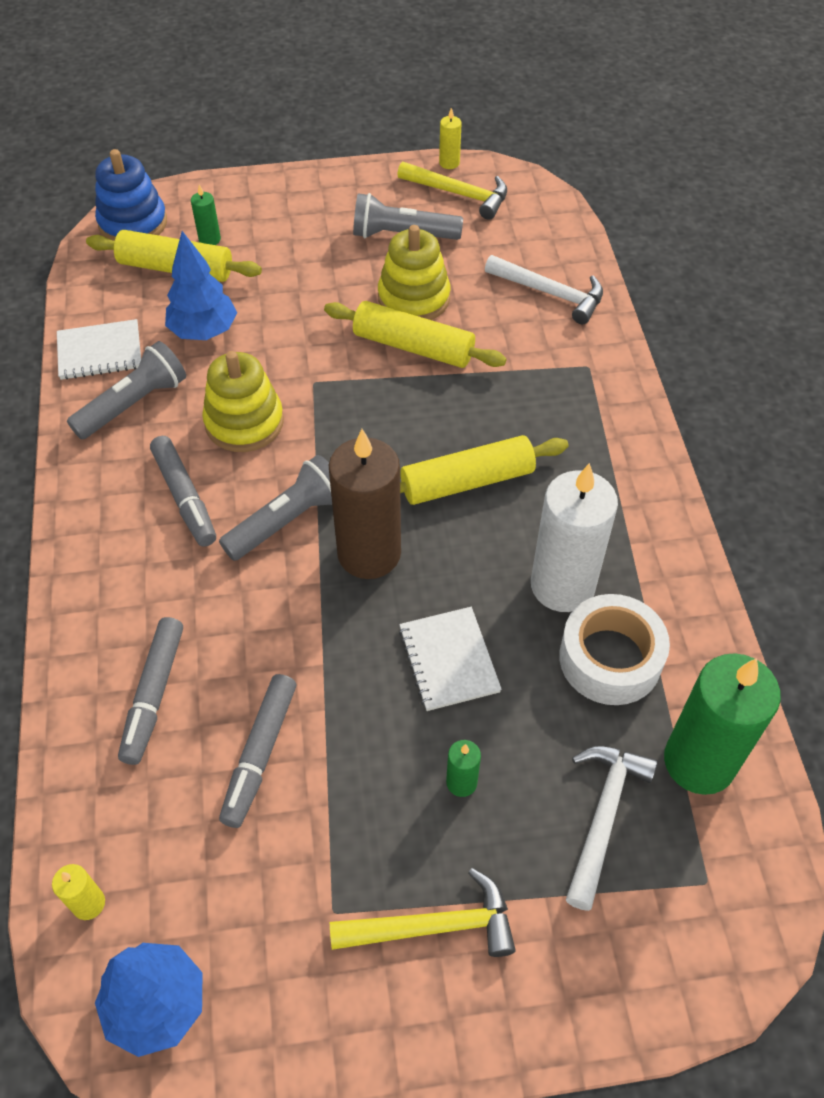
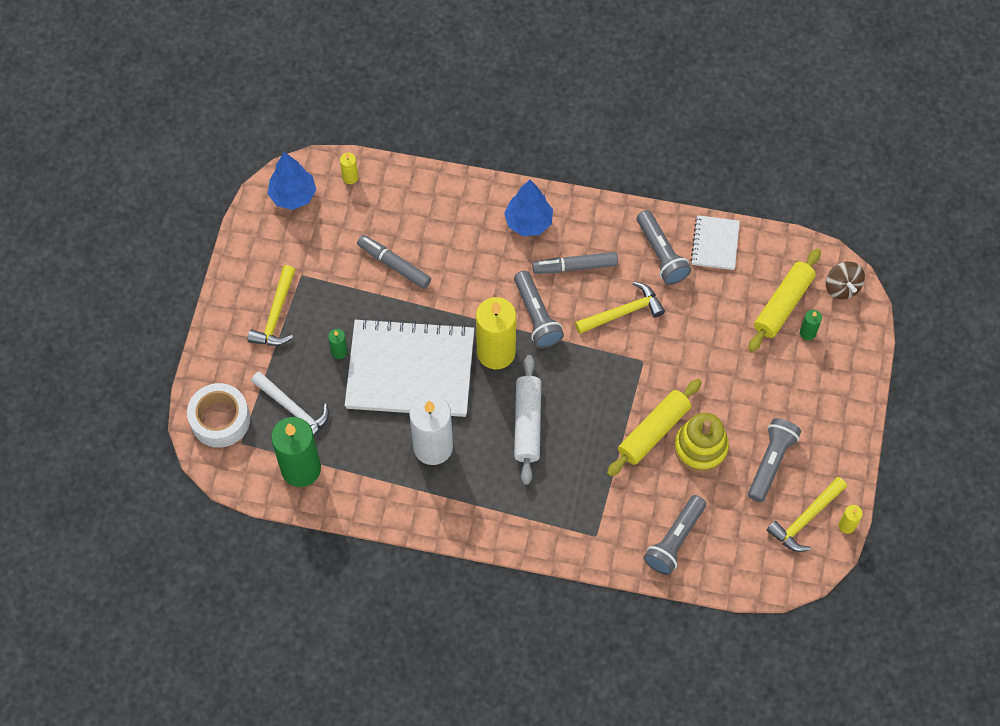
camera: 110 degrees right, 10 degrees up
(133, 223) = (842, 287): blue stacking toy -> brown spinning top
(154, 695) = (448, 224): grey marker -> none
(204, 331) = (713, 308): blue tree -> blue tree (528, 222)
(244, 422) = (622, 312): yellow stacking toy -> yellow hammer
(369, 553) = (496, 352): brown candle -> yellow candle
(448, 660) = (410, 370): white notebook -> white notebook, size x2.14
(467, 482) = (527, 423): yellow rolling pin -> white rolling pin
(550, 293) = (674, 540): white hammer -> grey flashlight
(610, 658) = (377, 452): white tape -> white tape (220, 419)

